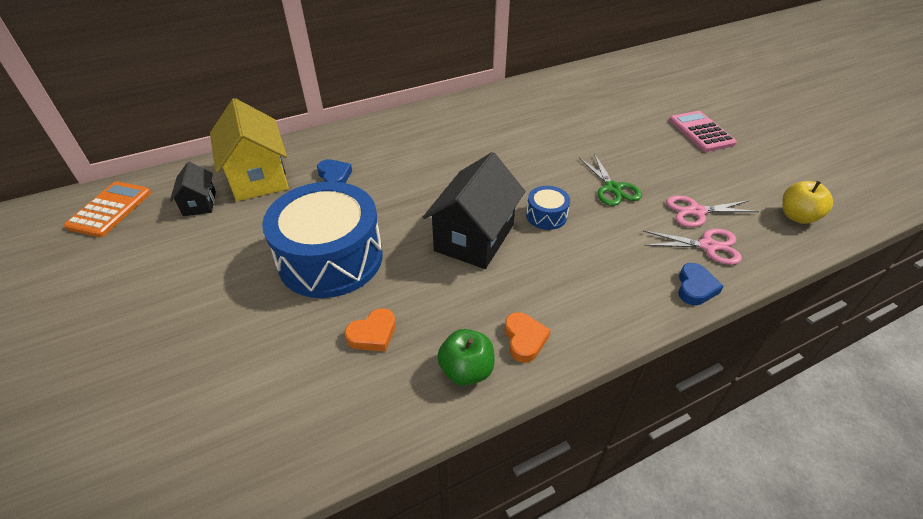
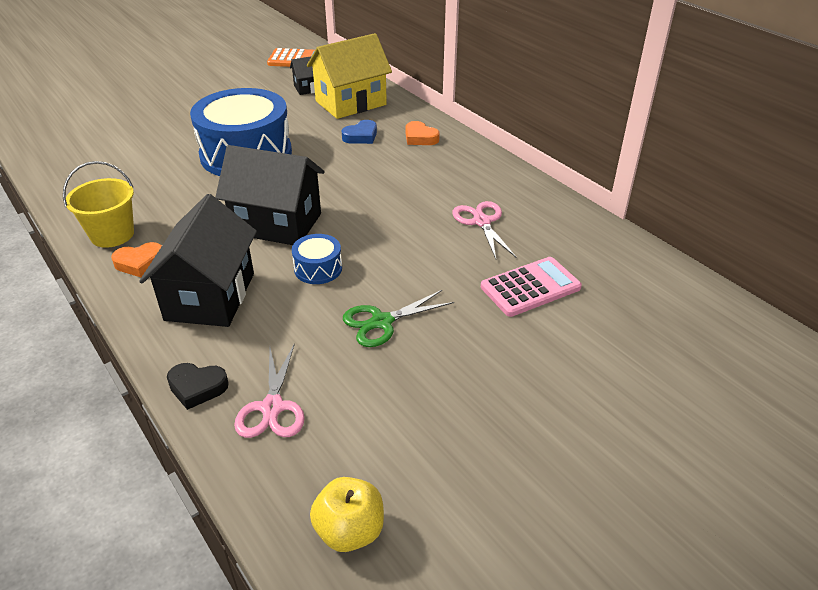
camera: 80 degrees right, 5 degrees down
(373, 334) = (158, 186): orange heart -> orange heart (420, 138)
(466, 370) = (112, 235): green apple -> yellow bucket
(581, 282) = (210, 296): none -> black house
(695, 287) = (197, 387): blue heart -> black heart
(696, 211) = (344, 403): pink scissors -> pink scissors (481, 222)
(701, 132) = (569, 431): pink calculator -> pink calculator (530, 287)

